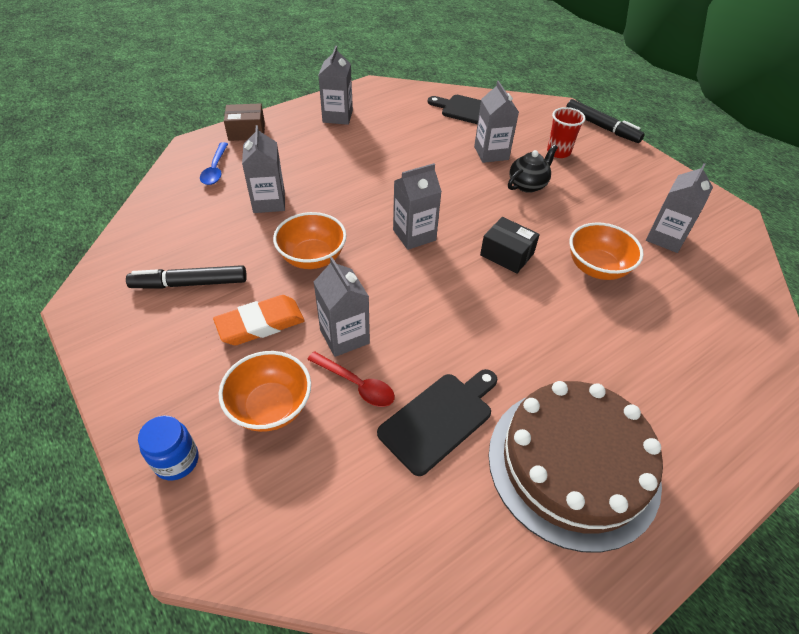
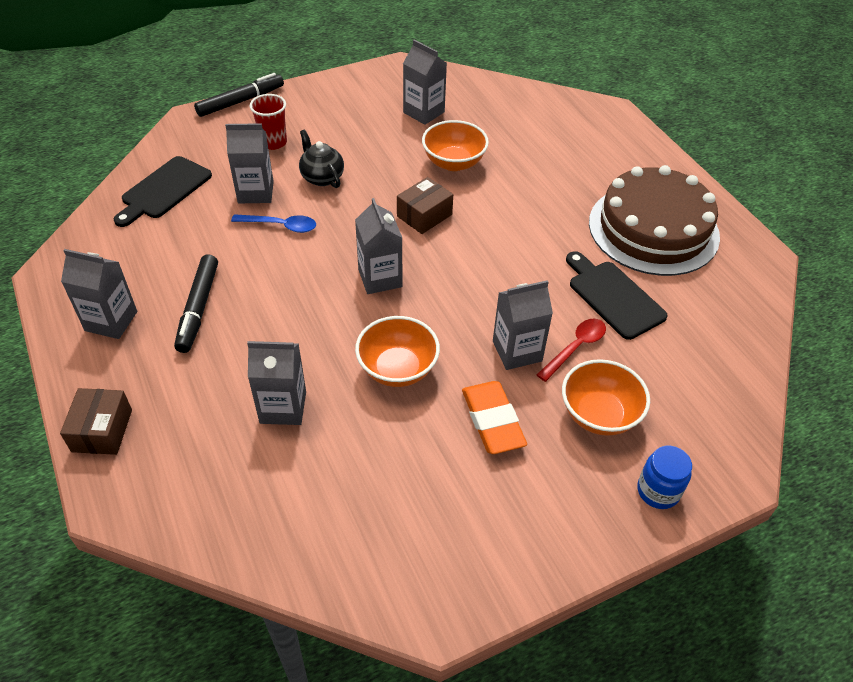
camera: 80 degrees left, 0 degrees up
(190, 283) = (419, 491): black marker -> black marker (198, 308)
(215, 169) = (187, 470): blue spoon -> blue spoon (281, 226)
(507, 254) = (424, 215): black box -> brown box

